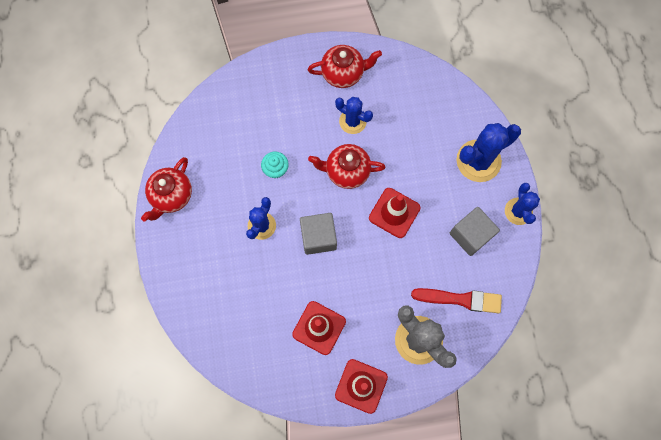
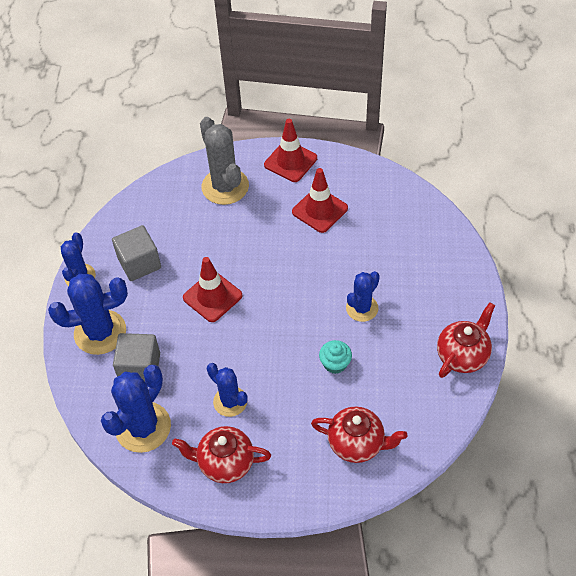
camera: 165 degrees left, 20 degrees down
(318, 237) = (301, 287): grey cube -> grey cube (140, 368)
(346, 171) = (253, 347): red teapot -> red teapot (357, 444)
(413, 88) = (143, 427): none -> blue cactus
(460, 299) = (172, 211): red brush -> none

